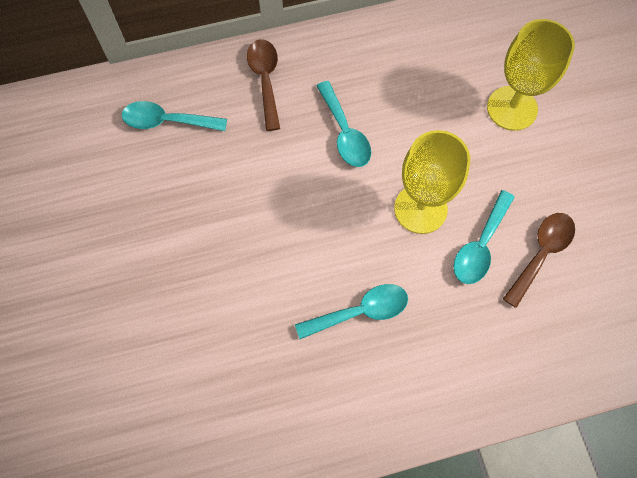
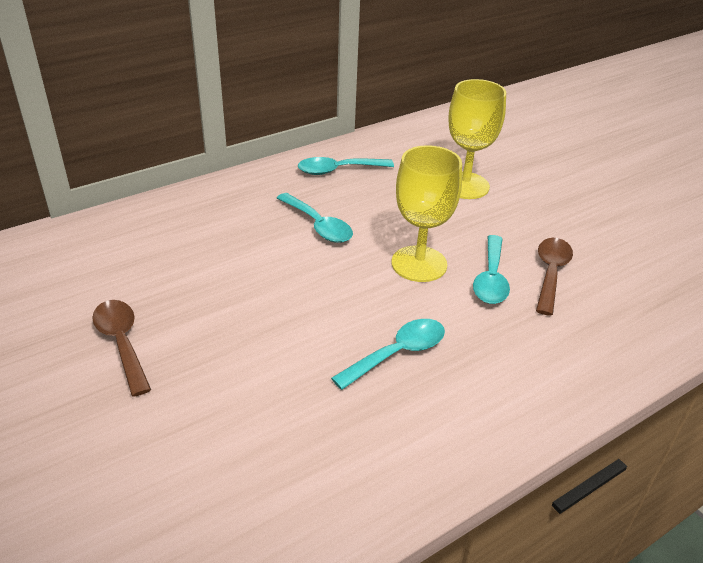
camera: 20 degrees left, 30 degrees down
(167, 121) = (127, 248): turquoise spoon -> turquoise spoon (338, 170)
(265, 80) = (223, 204): brown spoon -> brown spoon (122, 343)

